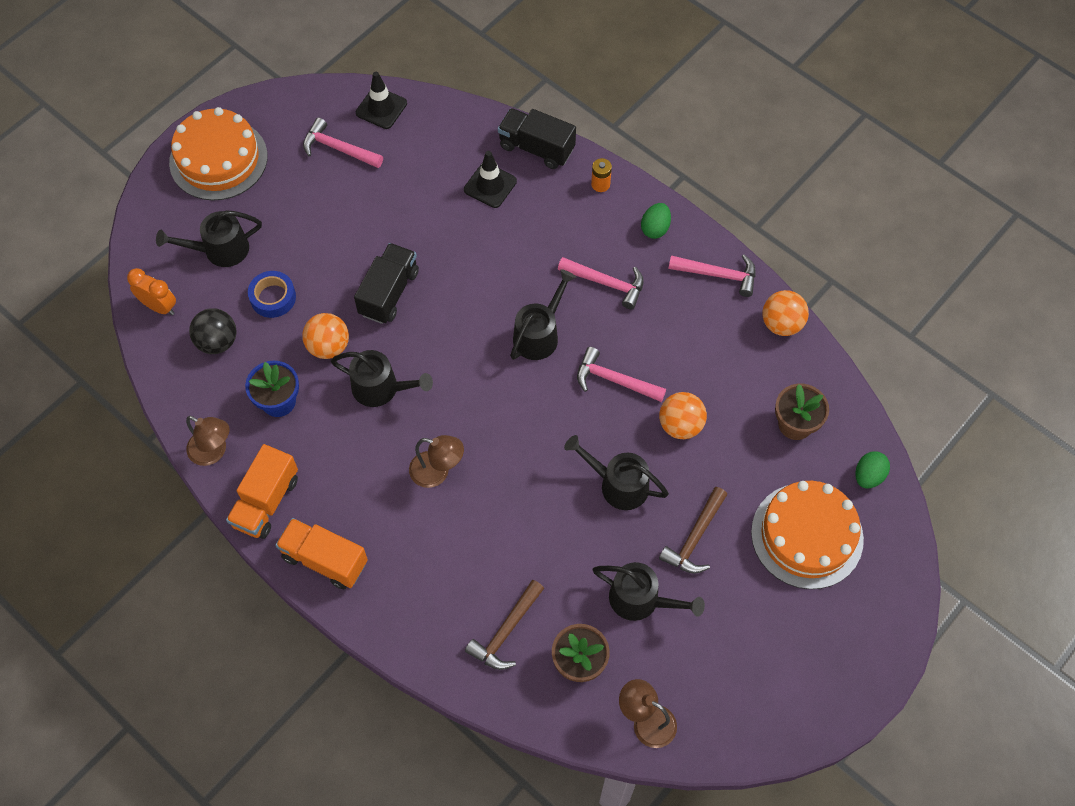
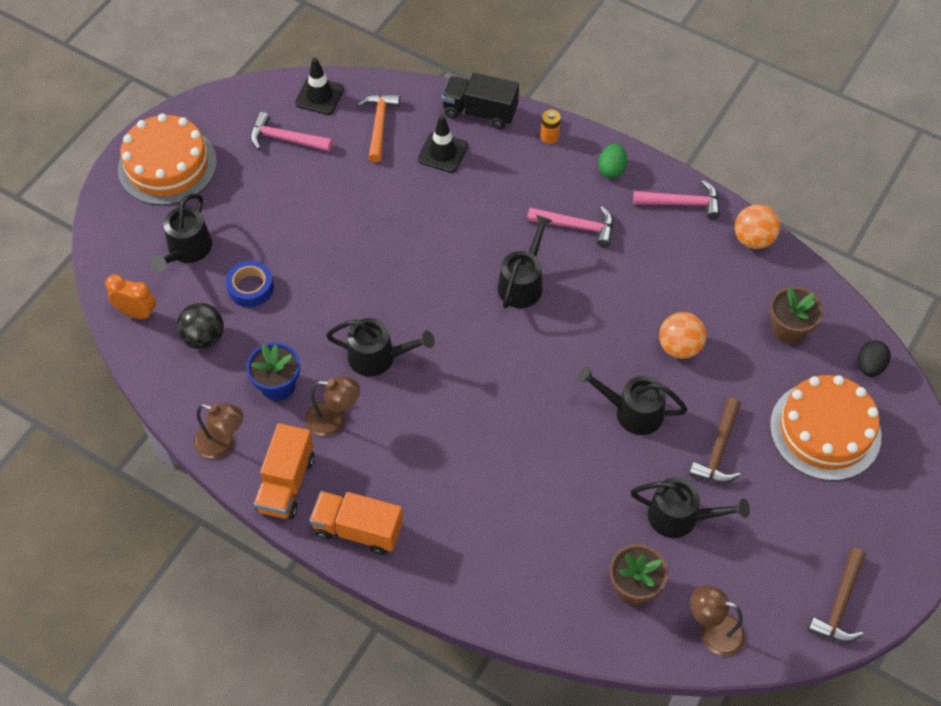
camera: 10 degrees left, 5 degrees down
(219, 250) = (187, 251): black watering can -> black watering can turned 45 degrees counterclockwise
(328, 346) = (317, 325): orange ball -> none
(389, 293) = (366, 266): black truck -> none
(433, 147) = (379, 125): none -> orange hammer
(437, 472) = (452, 428): brown lamp -> brown lamp (334, 420)
(506, 631) = (555, 569): brown hammer -> brown hammer (840, 604)
(614, 380) = (605, 315): pink hammer -> none
(868, 476) = (869, 366): green egg -> black egg

